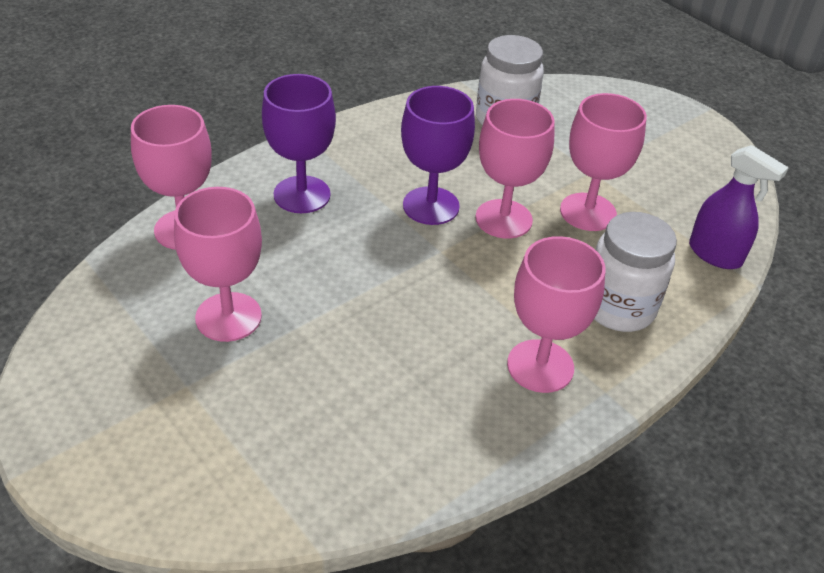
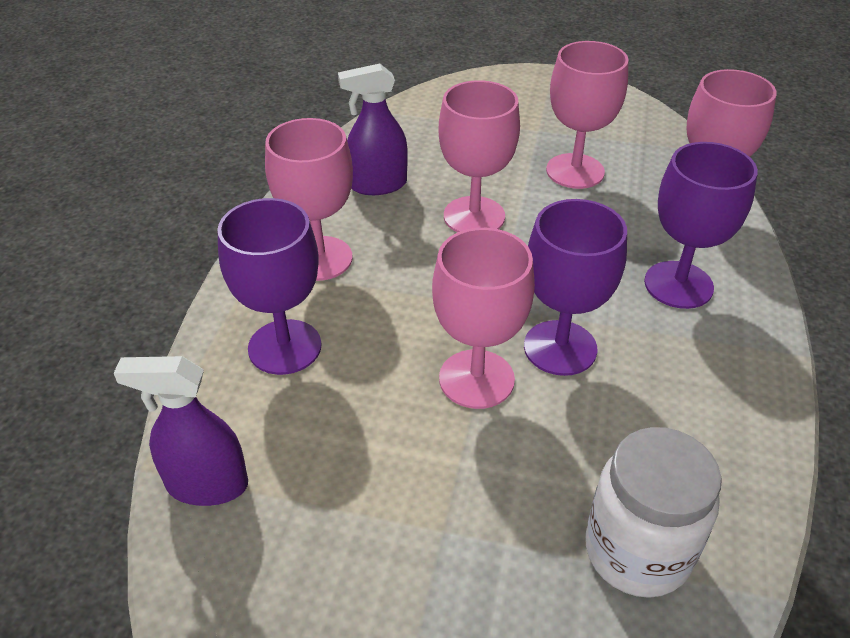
camera: 145 degrees right, 0 degrees up
(419, 416) = (378, 185): none -> purple spray bottle
(588, 212) = (396, 451): pink goblet -> pink goblet (474, 216)
(618, 308) = (284, 347): white jar -> purple goblet

